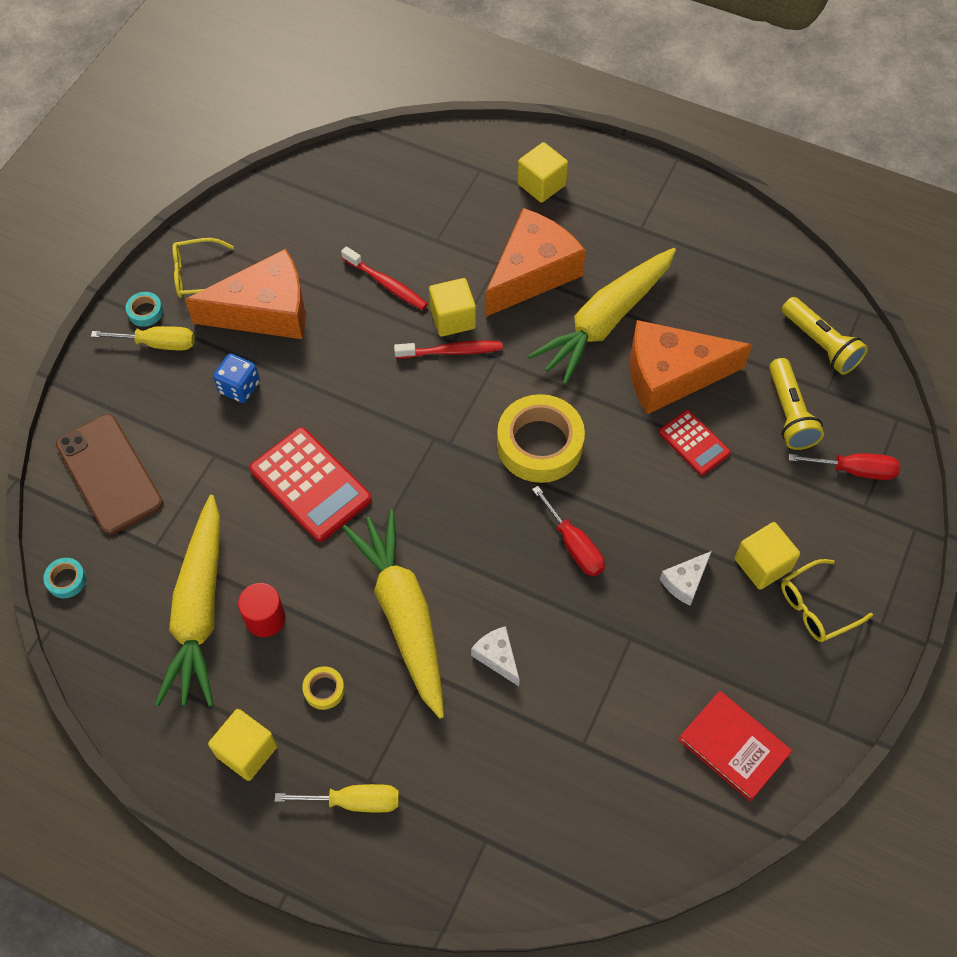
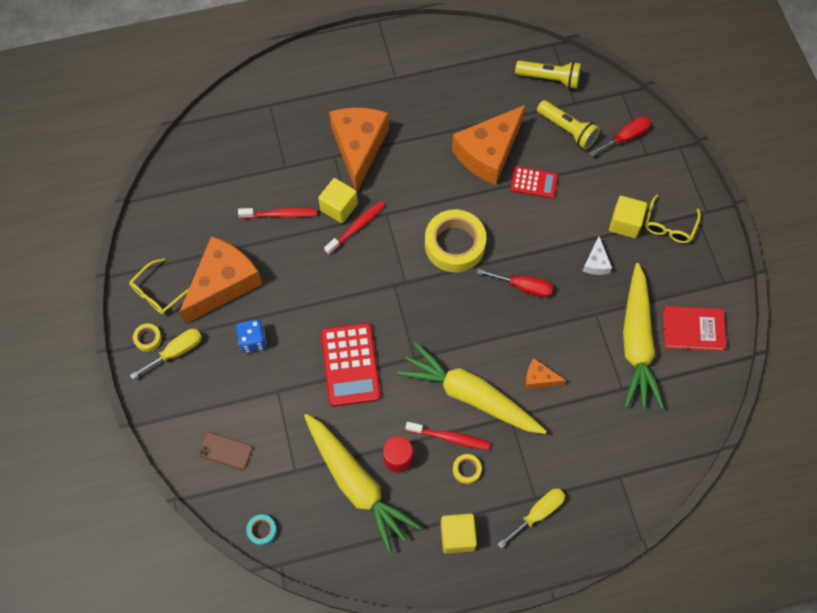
camera: 40 degrees left, 5 degrees up
(109, 474) = (225, 450): brown phone -> brown phone, size x0.53
(145, 312) = (148, 339): turquoise tape -> yellow tape
(310, 485) = (350, 365): red calculator -> red calculator turned 75 degrees clockwise
(339, 641) = (450, 438): none -> red toothbrush
(497, 657) = (539, 378): white cheese -> orange cheese
(541, 184) = (315, 89): yellow cube -> none
(604, 322) = (425, 148): yellow carrot -> yellow carrot (636, 343)

